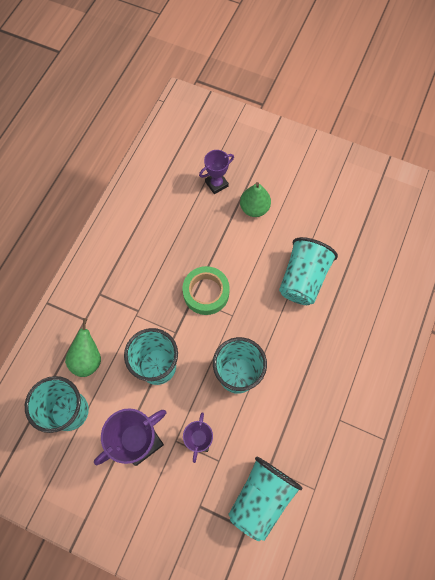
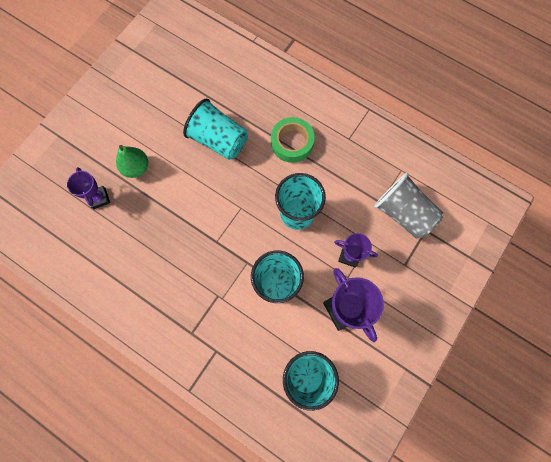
camera: 80 degrees left, 5 degrees up
(88, 359) = (257, 352): green pear -> none
(206, 292) = (213, 228): green tape -> green tape (292, 142)
(261, 497) = (403, 213): turquoise cup -> grey cup

